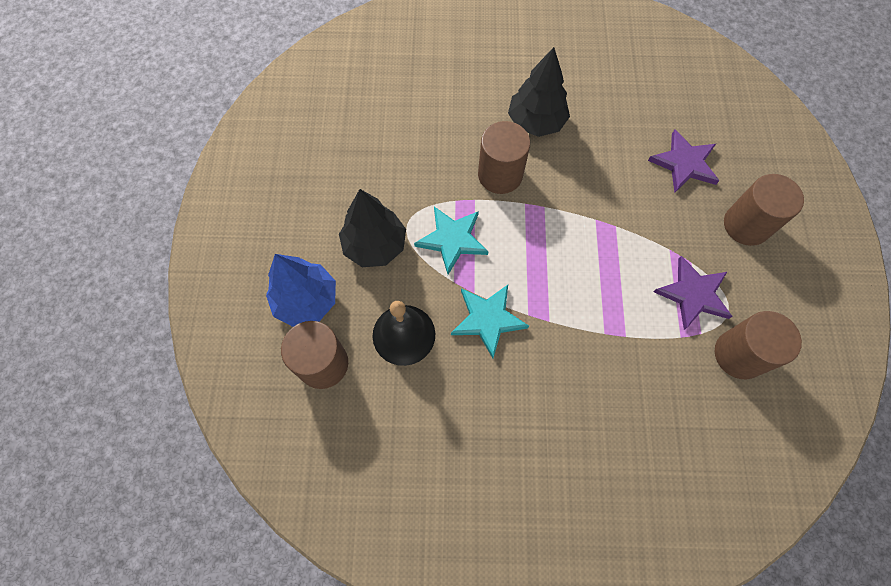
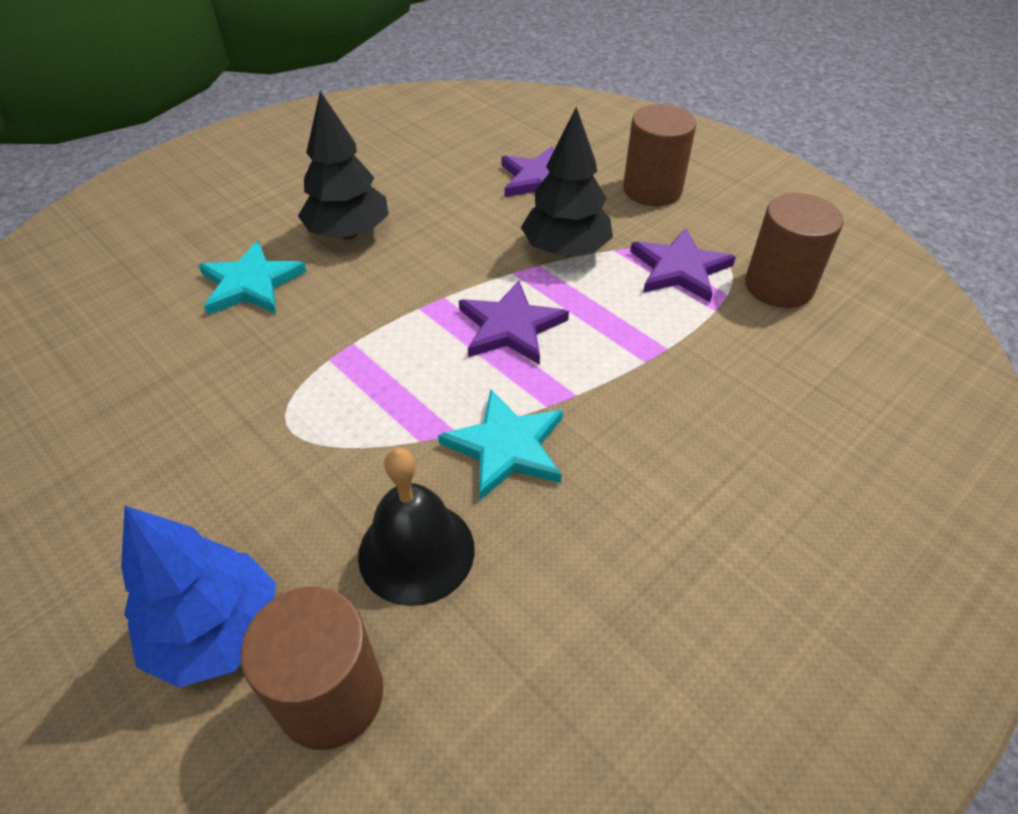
camera: 45 degrees left, 20 degrees down
(375, 245) = (264, 481): black tree -> black tree (566, 250)
(452, 240) = (368, 400): turquoise star -> turquoise star (250, 284)
(500, 175) = (359, 301): brown cylinder -> none
(558, 254) = (510, 327): none -> purple star

